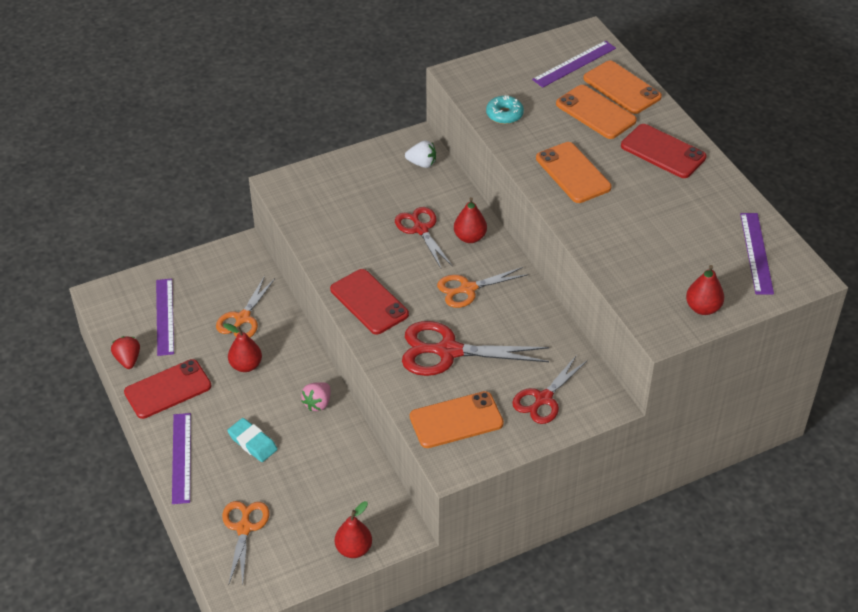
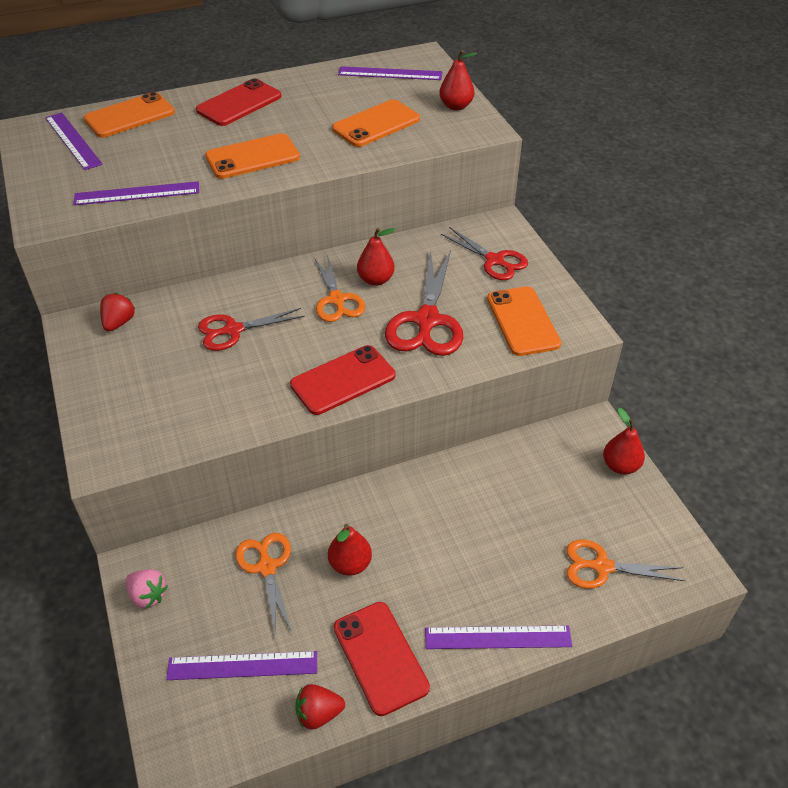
camera: 85 degrees left, 0 degrees up
(243, 318) = (267, 567): orange scissors -> orange scissors turned 135 degrees counterclockwise
(252, 443) = (475, 557): turquoise eraser -> none
(318, 403) = (419, 491): pink strawberry -> pink strawberry (148, 595)
(422, 163) = (119, 323): white strawberry -> red strawberry
(470, 237) = (257, 293): red pear -> red pear (375, 280)
(504, 114) = (137, 193): turquoise donut -> purple ruler
(595, 112) = (162, 135): orange phone -> orange phone (376, 124)

